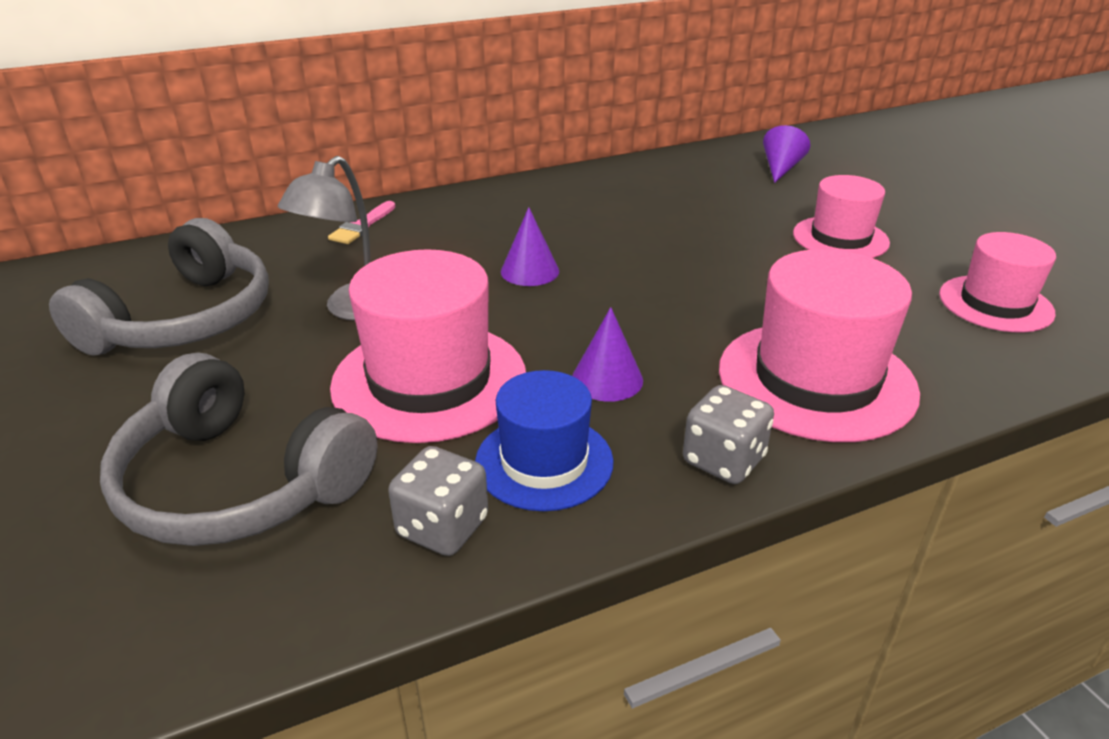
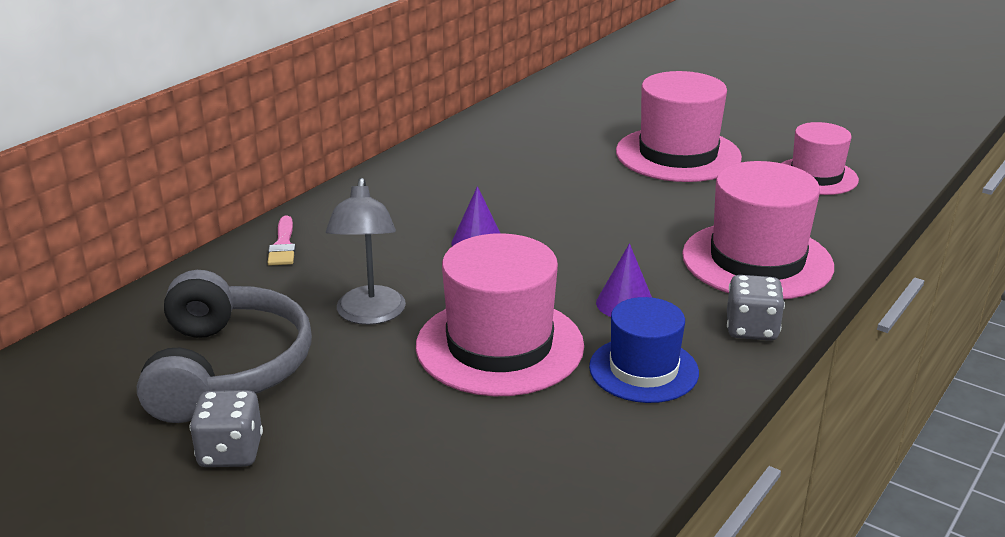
camera: 30 degrees left, 5 degrees down
(239, 483) = (447, 460): grey headphones -> none
(442, 527) = (625, 431): grey dice -> grey dice (230, 452)
(780, 168) = (580, 107): purple cone -> none
(840, 238) = (678, 155): pink hat -> pink hat, size x1.59

